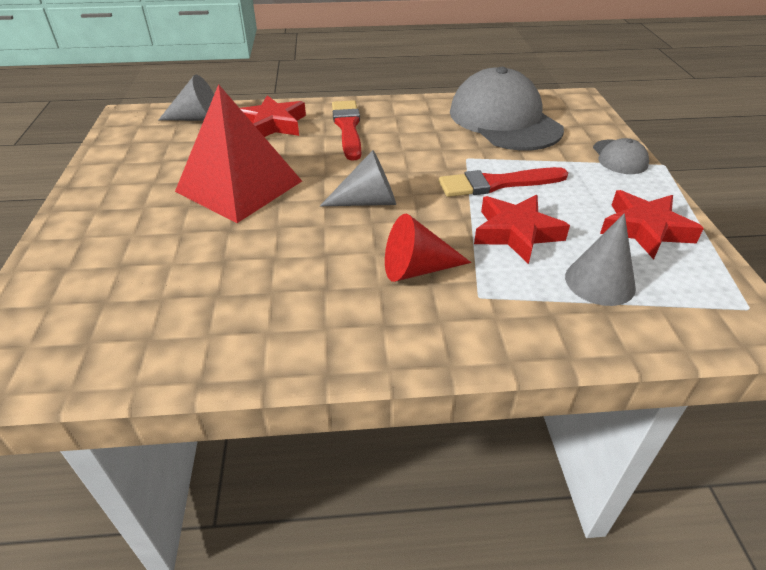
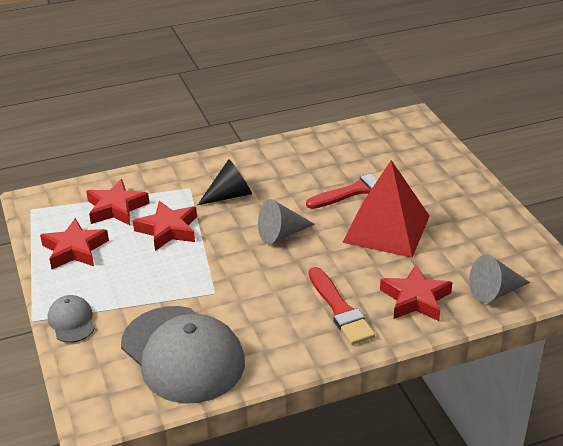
camera: 165 degrees right, 5 degrees down
(417, 269) = (229, 195): red cone -> black cone
(497, 184) = (184, 269): red brush -> red brush (356, 190)
(600, 282) = (116, 208): grey cone -> red star

